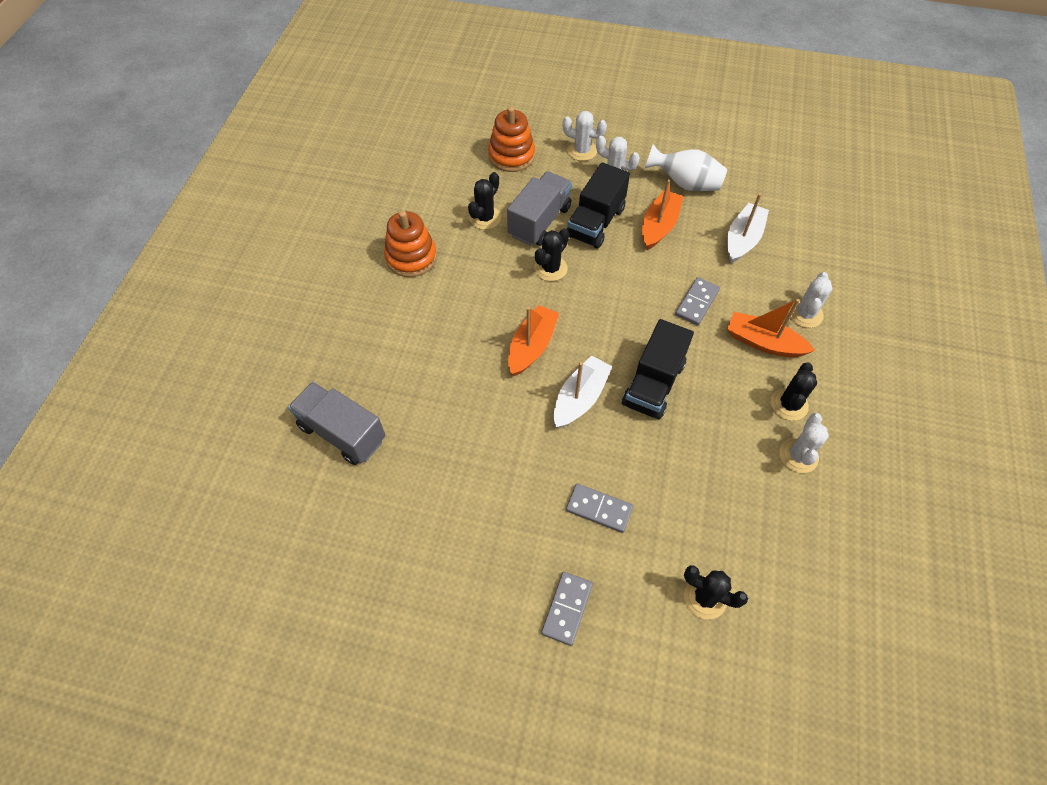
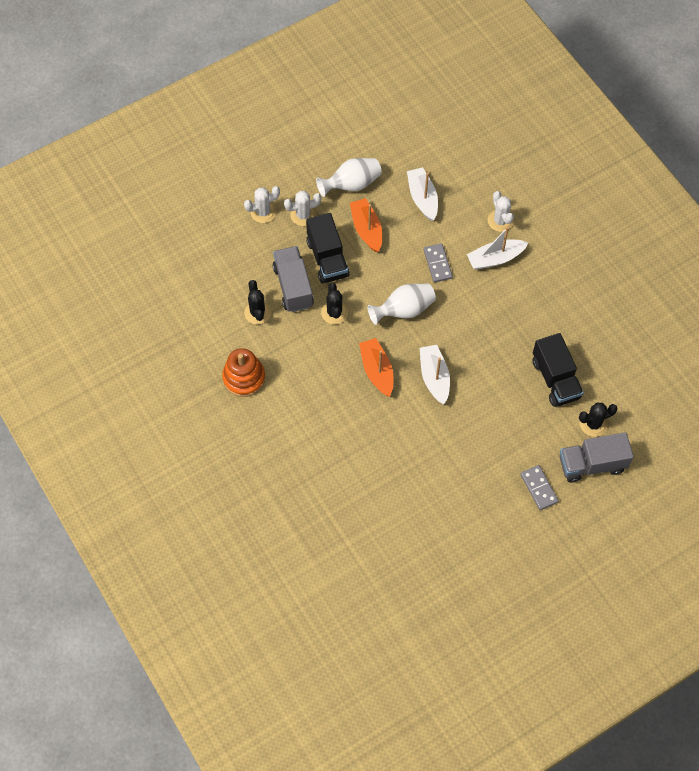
camera: 45 degrees left, 5 degrees up
(342, 433) = (332, 511): grey truck -> grey truck (592, 464)
(511, 156) = (223, 253): orange stacking toy -> none
(599, 509) = (504, 427): grey domino -> none
(618, 316) = (404, 310): none -> white vase
(653, 384) = (463, 335): black truck -> black truck (555, 379)
(763, 342) = (495, 258): orange boat -> white boat
(789, 404) = (540, 285): black cactus -> none
(798, 455) = (570, 311): white cactus -> none

